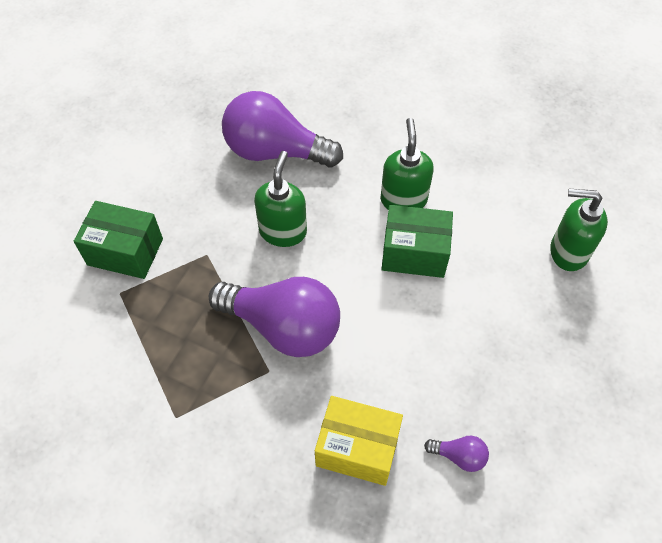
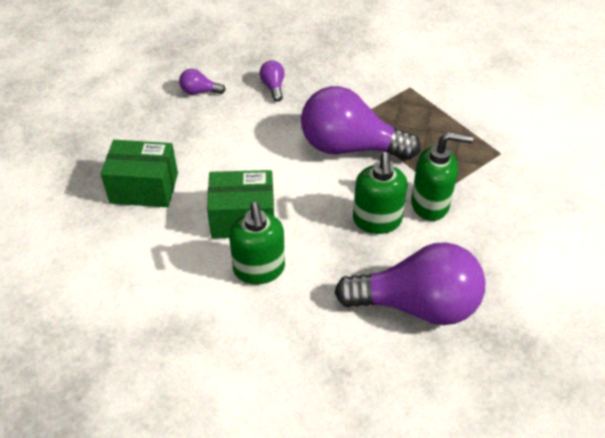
camera: 170 degrees right, 10 degrees down
(125, 252) = (517, 183): green box -> green box (144, 188)
(357, 448) = (273, 87): yellow box -> purple light bulb
(568, 252) = (87, 241): green soap dispenser -> green soap dispenser (430, 204)

